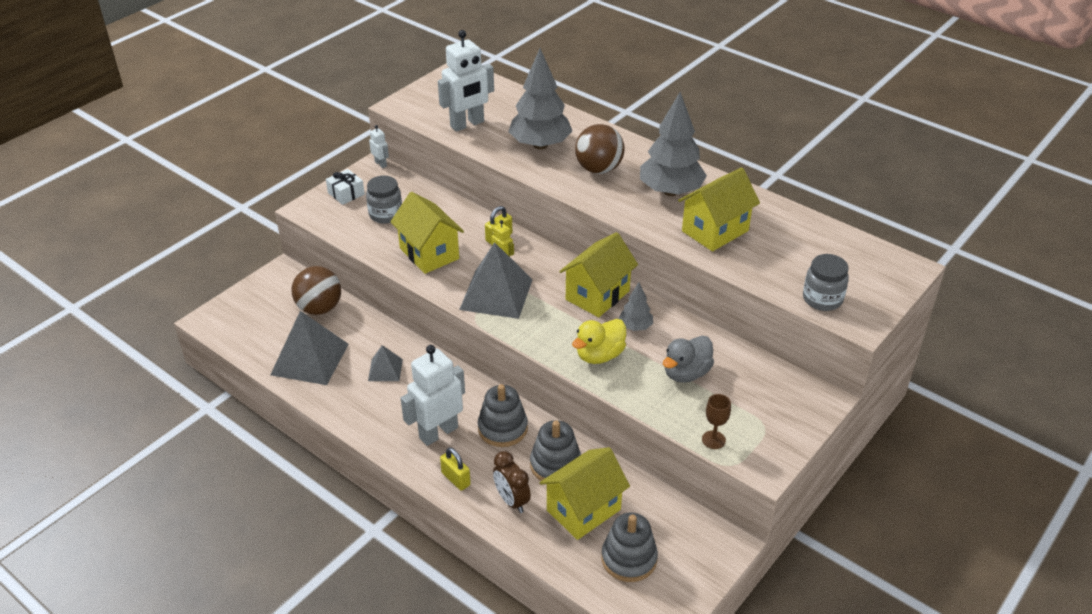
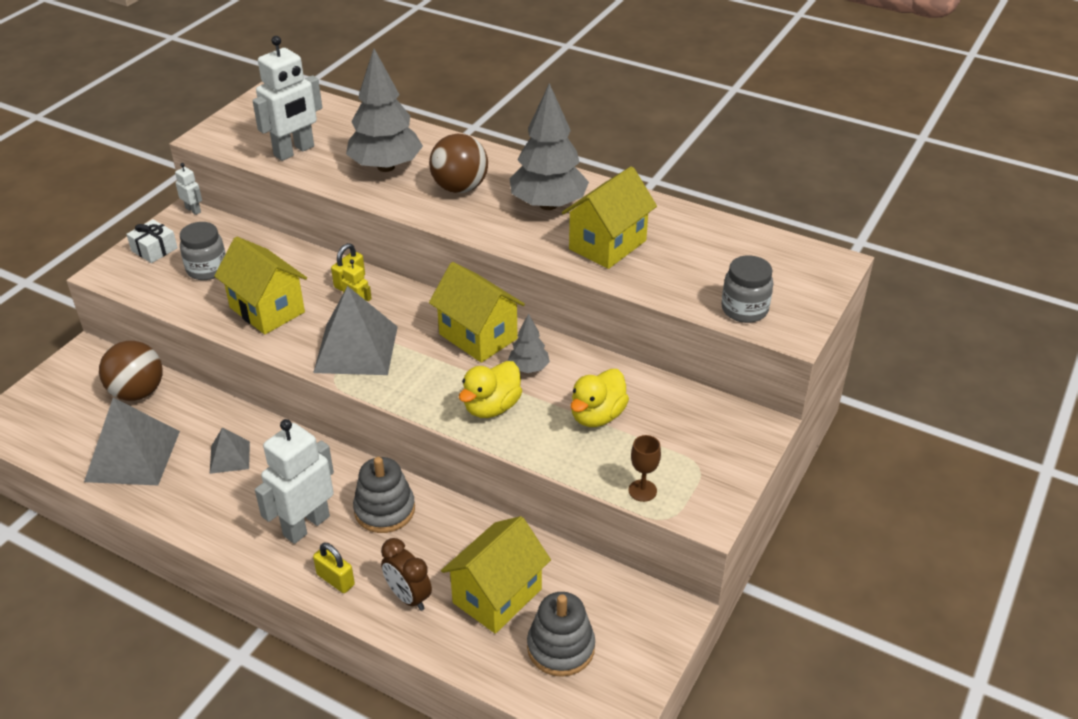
camera: 10 degrees left, 0 degrees up
(555, 465) = (455, 545): grey stacking toy -> none
(597, 295) = (478, 336): yellow house -> yellow house turned 75 degrees counterclockwise
(686, 373) = (597, 416): grey duck -> yellow duck

